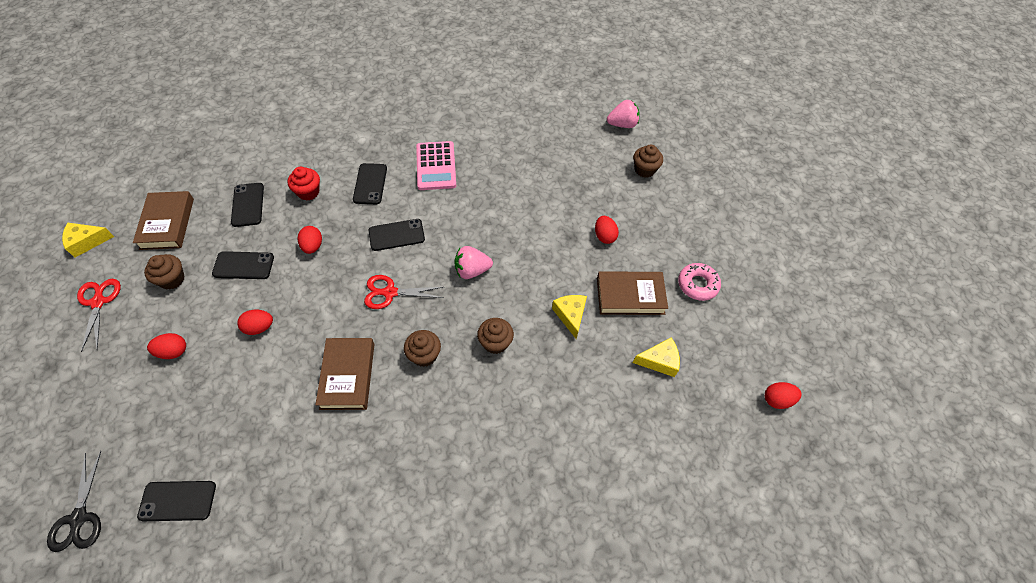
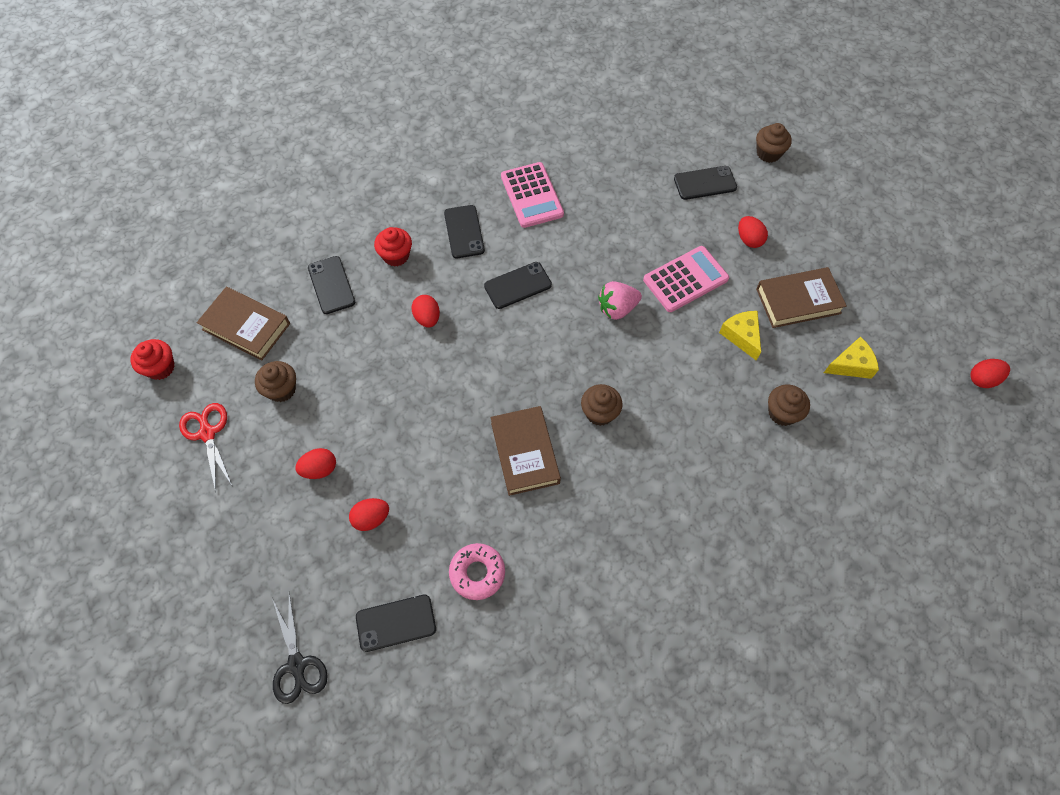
camera: 10 degrees left, 5 degrees up
(87, 242) = (160, 367): yellow cheese -> red cupcake
(167, 223) = (246, 326): brown book -> brown book turned 45 degrees counterclockwise
(243, 265) = (357, 357): black phone -> black phone (705, 183)
(259, 327) = (405, 422): red egg -> red egg (371, 518)
(389, 292) = (535, 352): red scissors -> none
(495, 343) = (671, 383): brown cupcake -> brown cupcake (782, 413)
(538, 258) = (685, 279): none -> pink calculator
(622, 124) = (726, 103): pink strawberry -> none
(697, 284) = (865, 273): pink donut -> pink donut (477, 573)

